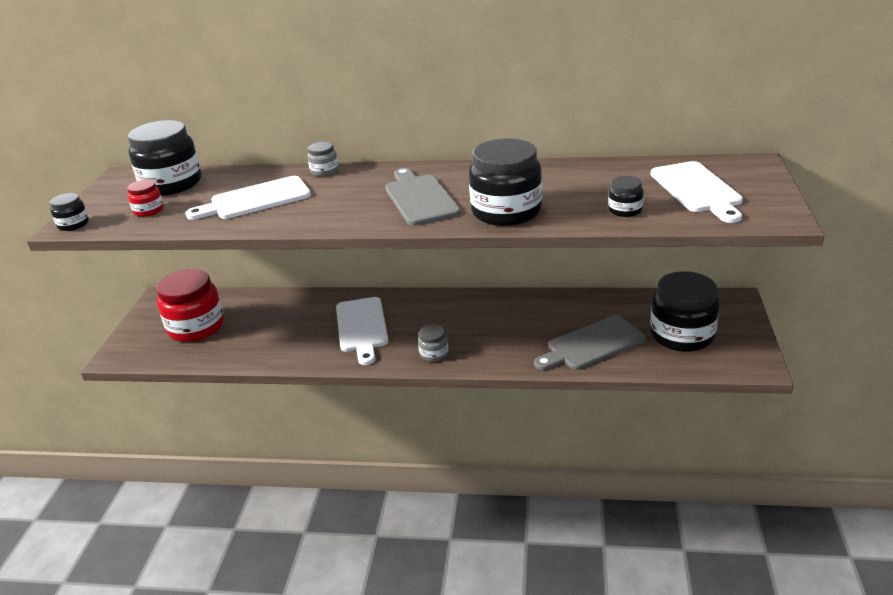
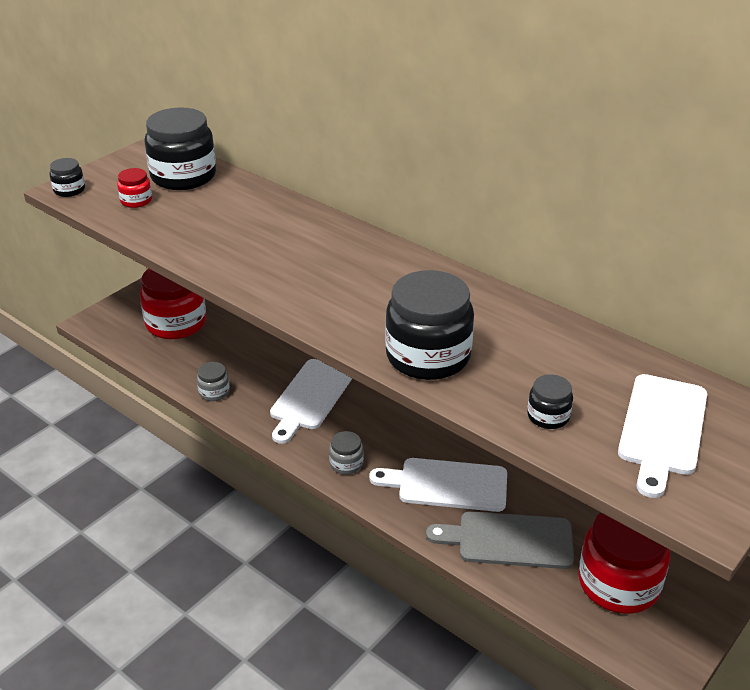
camera: 30 degrees right, 5 degrees up
(256, 200) = (229, 229): white cutting board -> white cutting board (447, 485)
(324, 171) = (321, 219): grey jar -> grey jar (214, 392)
(419, 198) = (367, 297): grey cutting board -> none
(682, 335) = (618, 583): black jar -> red jar

